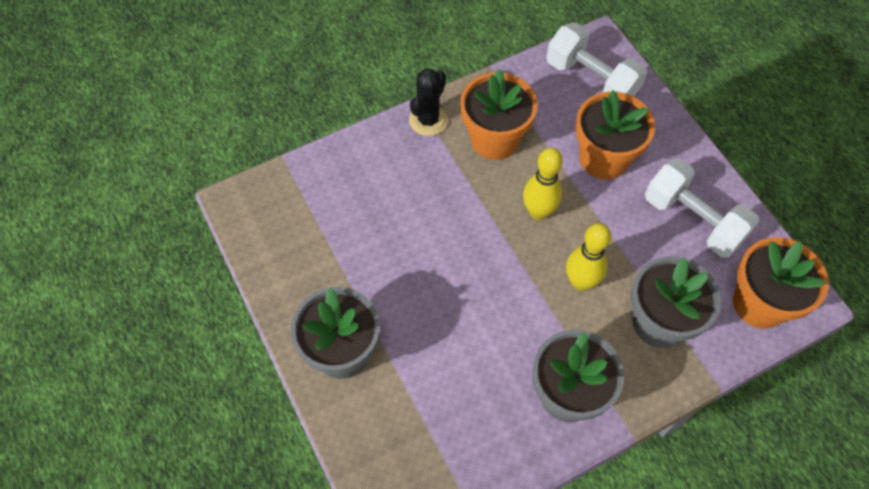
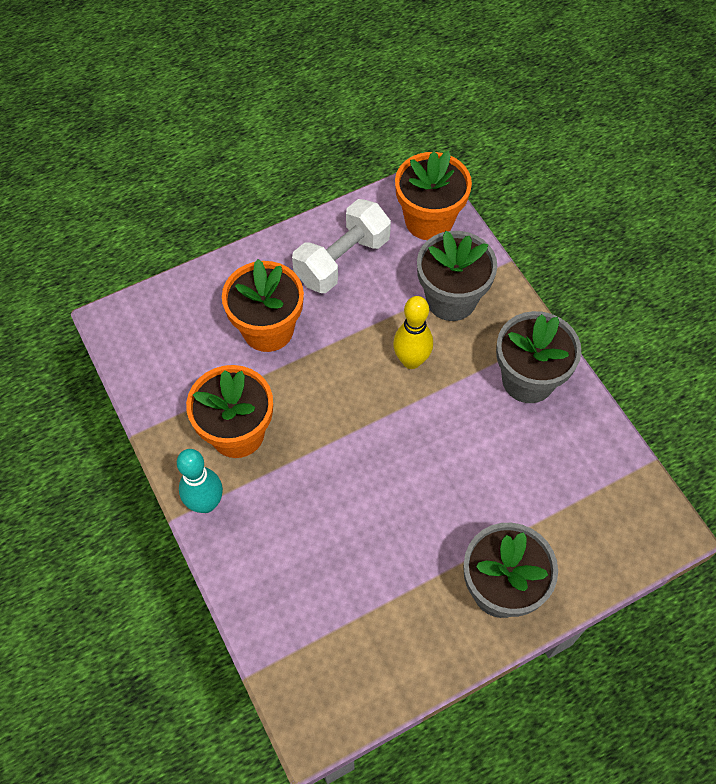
camera: 90 degrees left, 0 degrees up
(428, 120) = (206, 503): black cactus -> turquoise bowling pin
(538, 212) = (331, 394): yellow bowling pin -> none
(591, 80) = (164, 333): white dumbbell -> none

